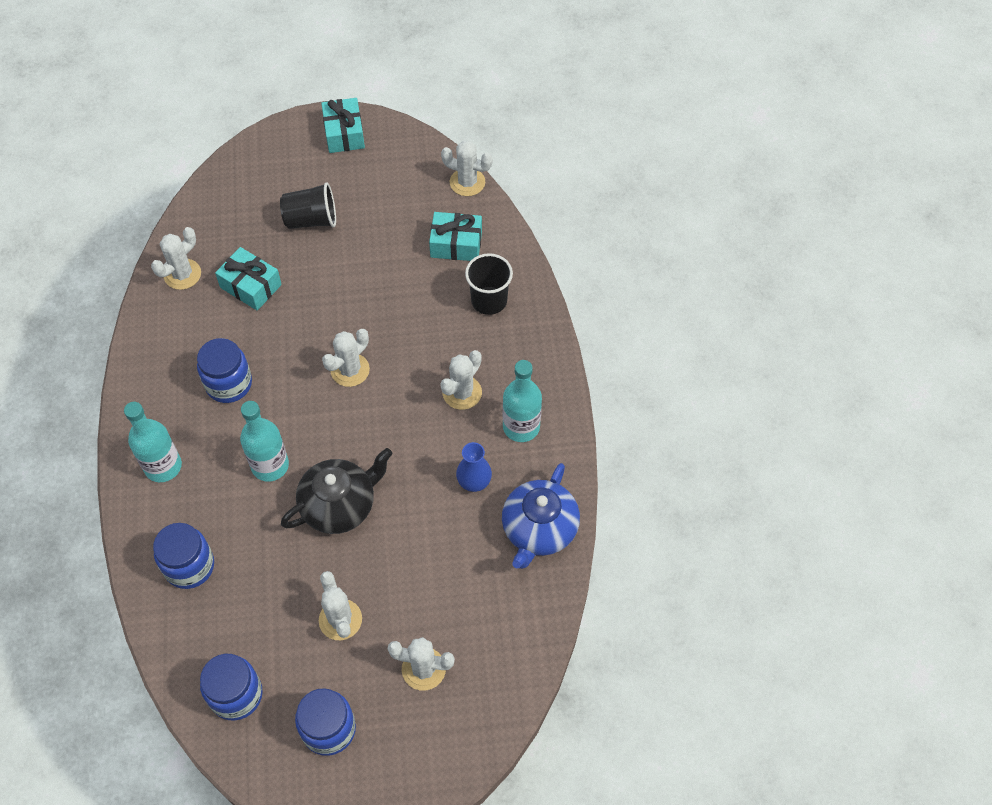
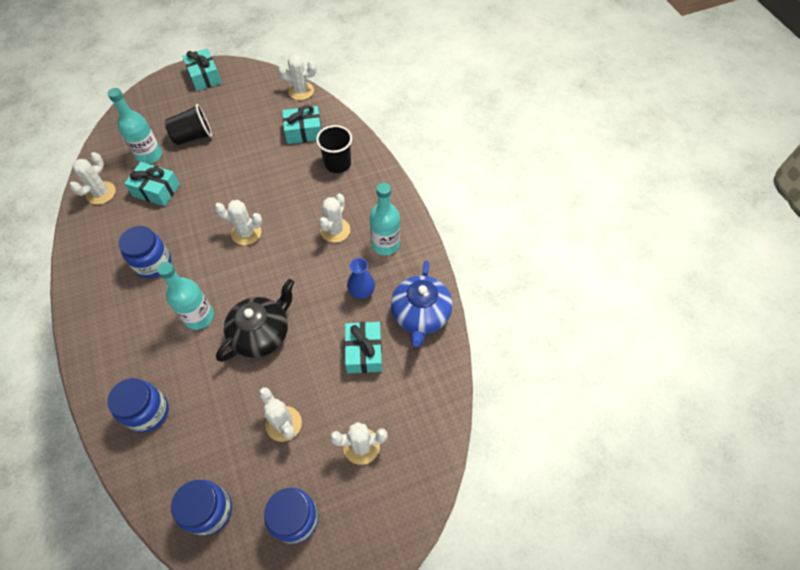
camera: 15 degrees left, 0 degrees up
(163, 466) = (111, 338): turquoise bottle -> turquoise bottle (149, 155)
(350, 370) = (246, 233): white cactus -> white cactus turned 75 degrees clockwise
(456, 558) = (364, 352): none -> turquoise gift

